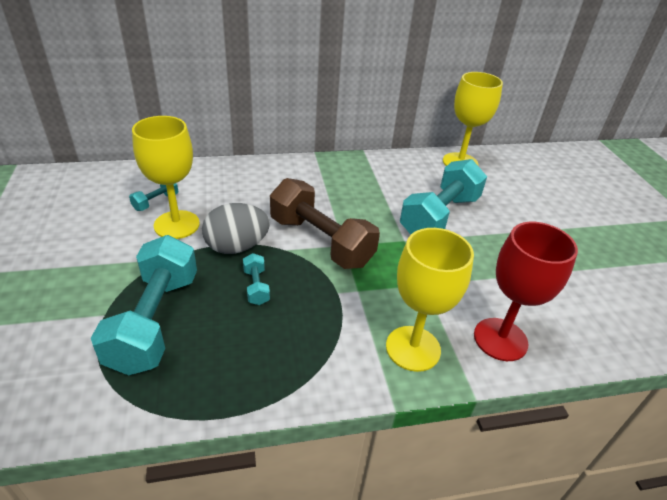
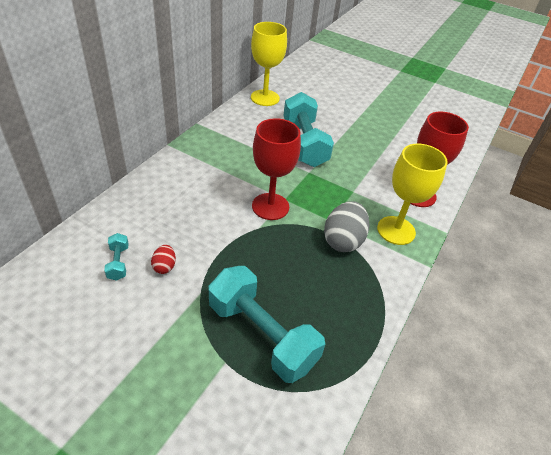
camera: 50 degrees left, 5 degrees up
(176, 225) = (164, 266): yellow goblet -> red egg
(237, 247) = (229, 249): grey egg -> grey egg (343, 240)
(256, 287) = (281, 263): turquoise dumbbell -> none
(321, 242) = (270, 206): brown dumbbell -> red goblet

